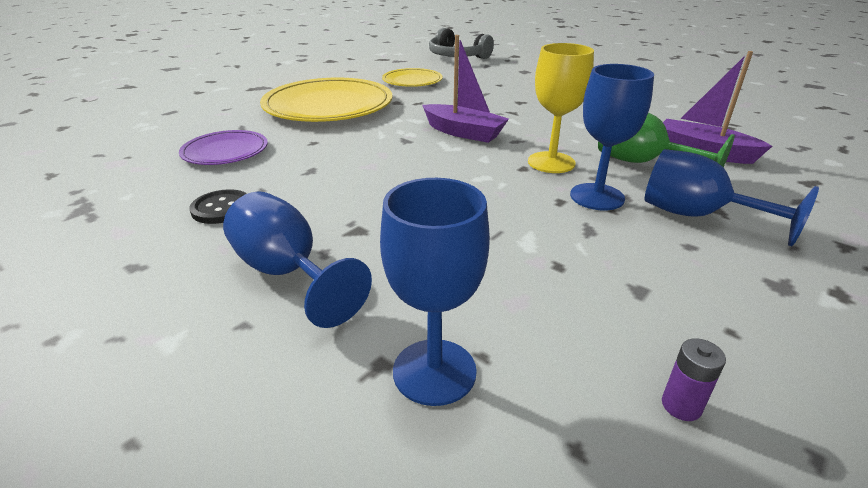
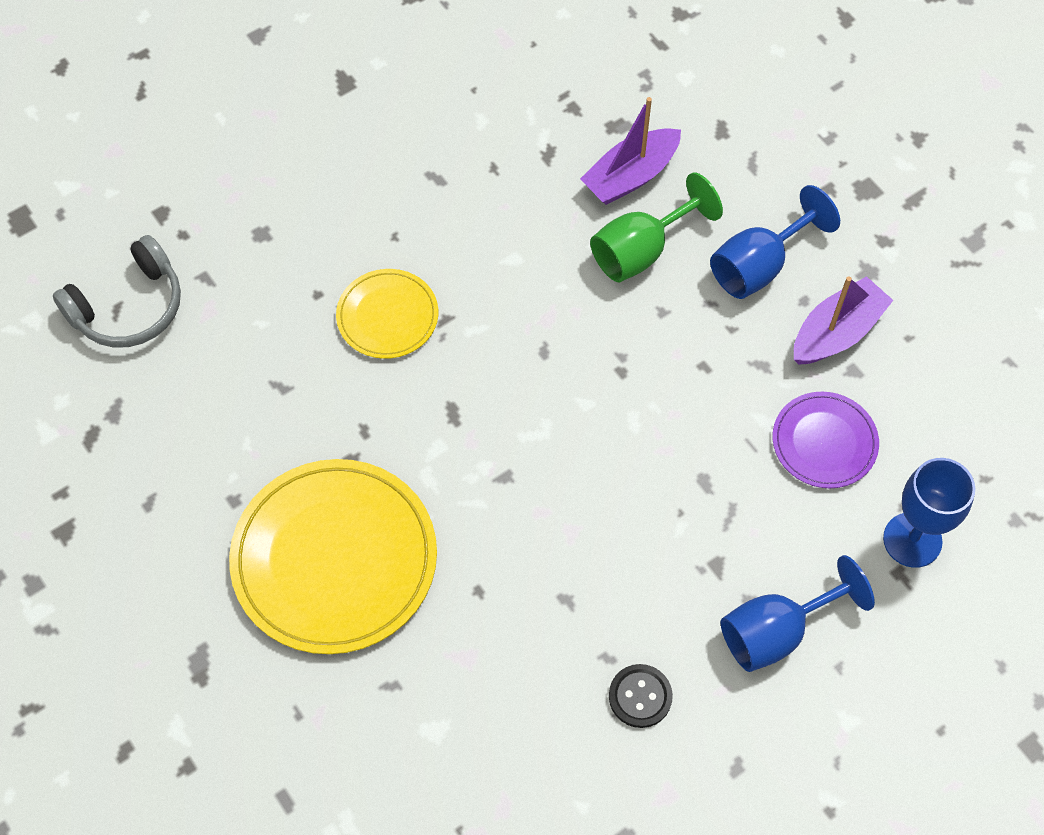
camera: 75 degrees left, 30 degrees up
(225, 151) = (477, 703): purple plate -> purple plate (824, 442)
(412, 80) = (250, 414): yellow plate -> yellow plate (387, 316)
(463, 132) = (500, 402): purple boat -> purple boat (837, 332)
(551, 162) = (615, 338): yellow goblet -> none
(597, 197) = (704, 330): blue goblet -> none
(681, 405) = (964, 407): purple battery -> none

